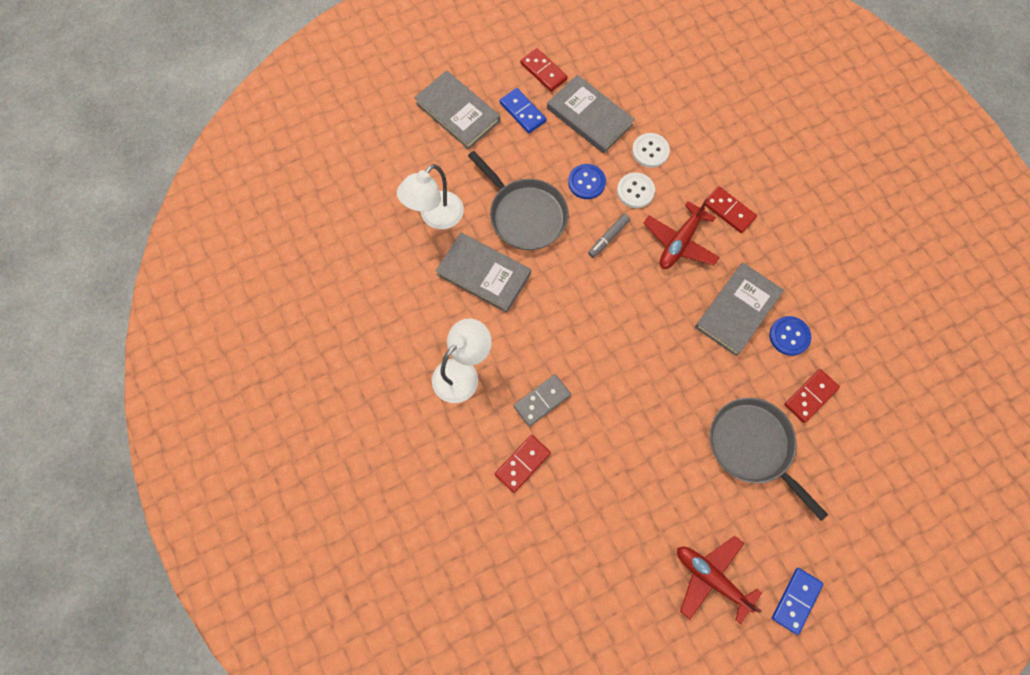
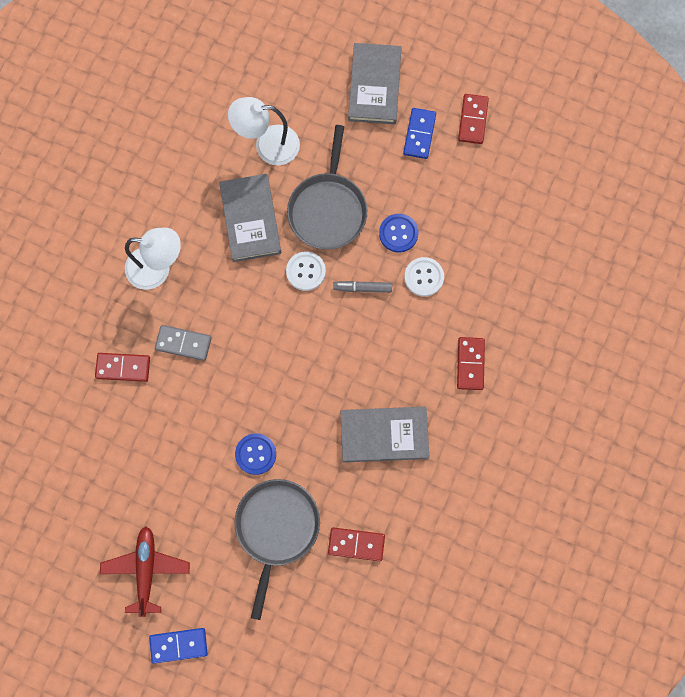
camera: 50 degrees right, 5 degrees up
(589, 116) = (462, 189): grey book -> none
(650, 151) = (472, 261): white button -> white button (306, 271)
(680, 242) = (407, 346): red plane -> none
(789, 336) = (395, 492): blue button -> blue button (255, 454)

